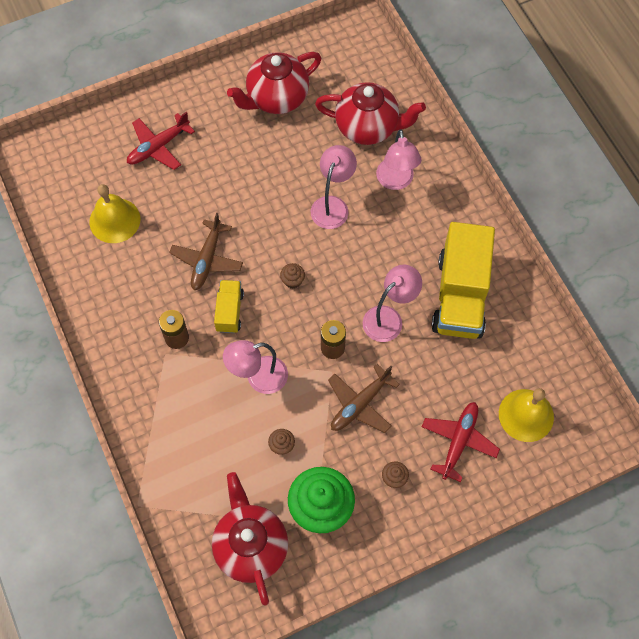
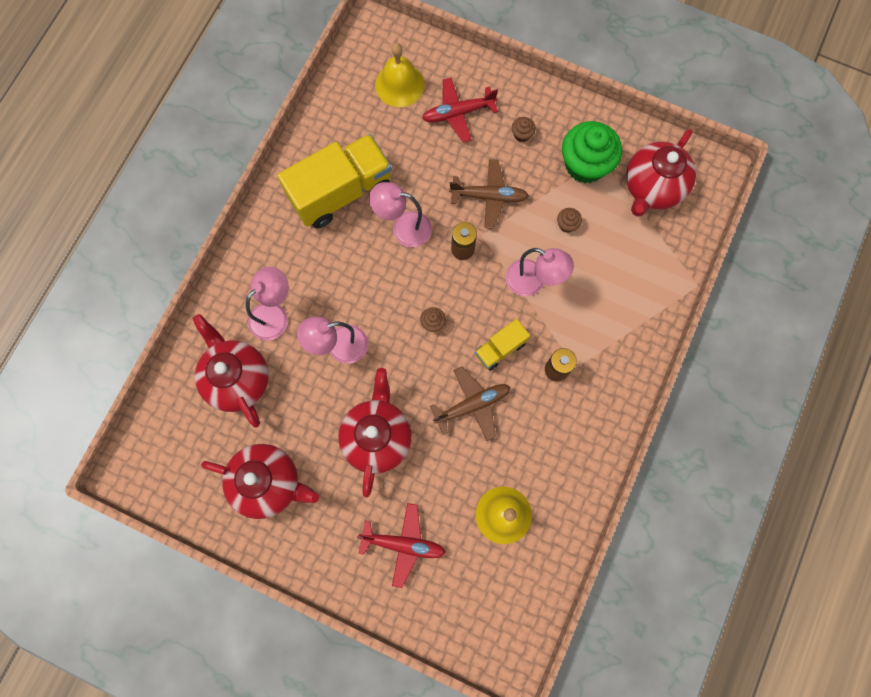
camera: 130 degrees left, 10 degrees up
(244, 183) = (377, 437): none -> red teapot

